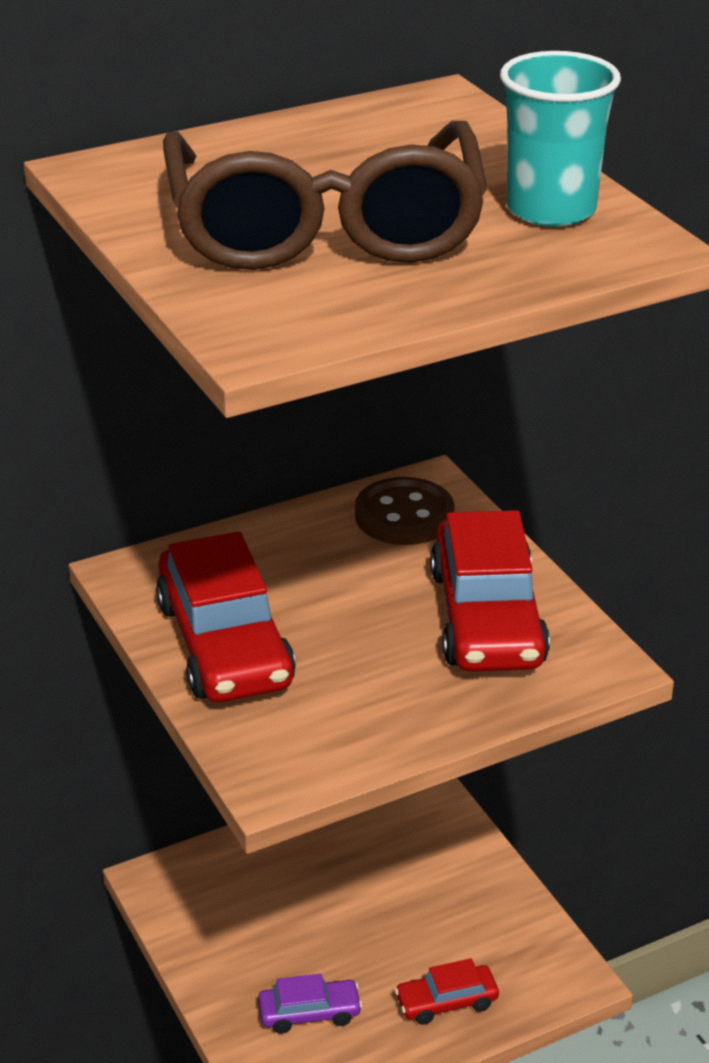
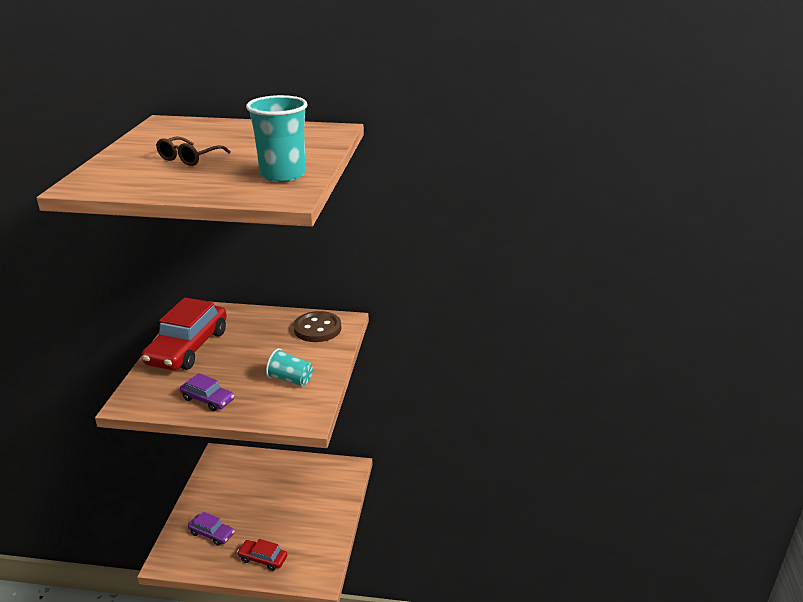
camera: 35 degrees right, 5 degrees down
(325, 228) = (189, 158): brown glasses -> brown glasses, size x0.40
(401, 711) = (208, 399): none -> purple car
(487, 617) = (290, 379): red car -> turquoise cup

